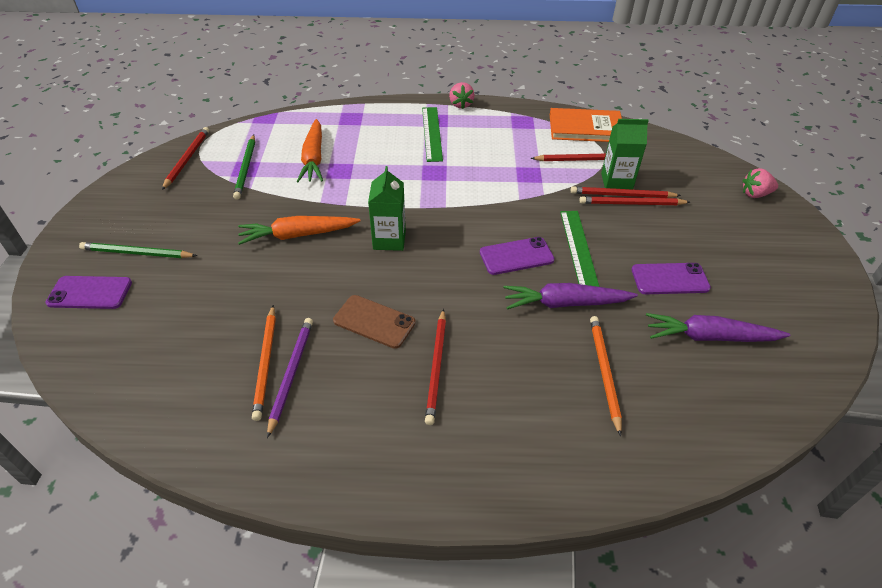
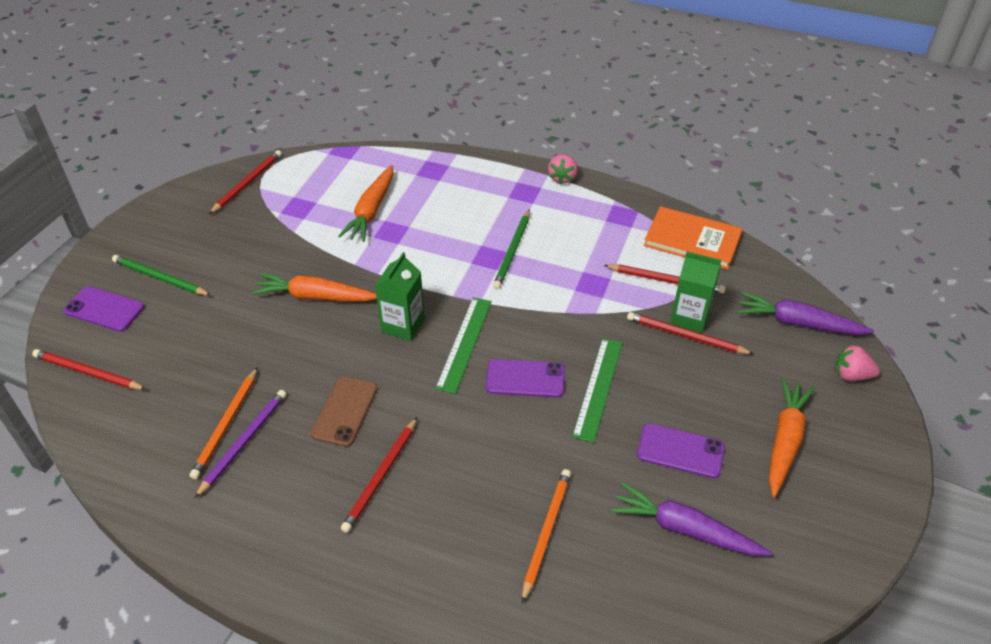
camera: 20 degrees right, 0 degrees up
(246, 168) = (299, 207): green pencil -> green pencil (512, 251)
(374, 322) = (345, 411): brown phone -> brown phone turned 60 degrees clockwise
(432, 133) = (511, 208): green ruler -> green ruler (464, 343)
(565, 303) = (547, 446): purple carrot -> purple carrot (798, 323)
(631, 204) = (690, 349): red pencil -> red pencil (88, 372)
(740, 251) = (785, 441): none -> orange carrot

